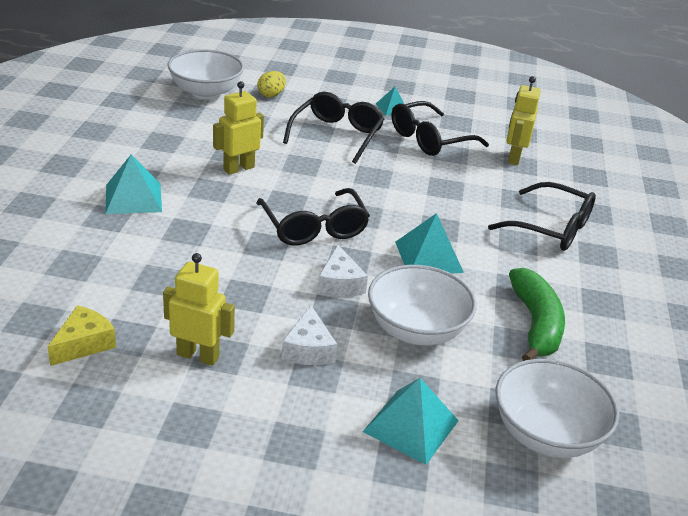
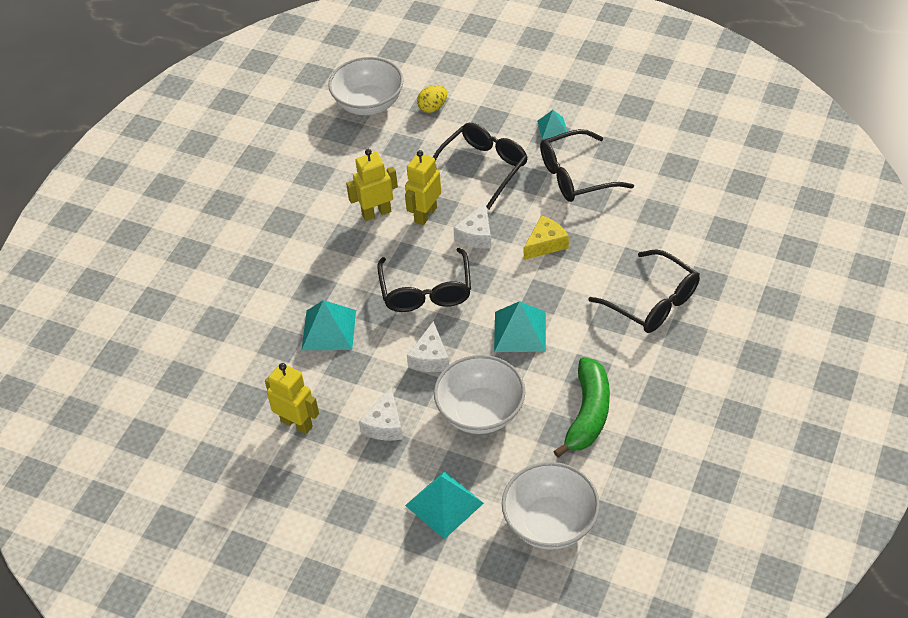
camera: 20 degrees right, 15 degrees up
(84, 344) = (213, 405): yellow cheese -> yellow cheese (545, 244)
(133, 198) = (275, 248): turquoise pyramid -> turquoise pyramid (328, 329)
(350, 183) = (476, 235): none -> white cheese
(514, 158) = (655, 204): yellow robot -> yellow robot (425, 214)

